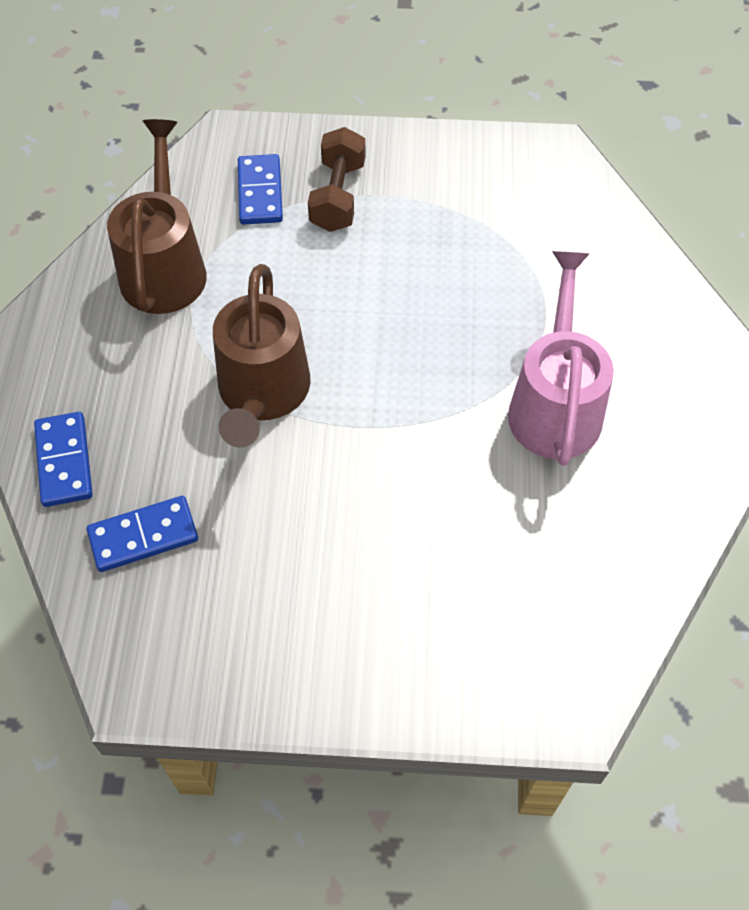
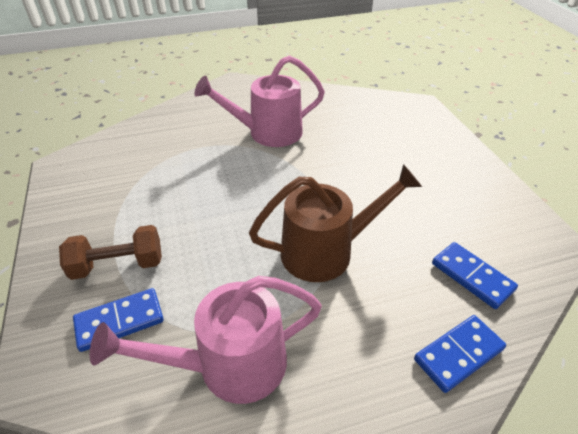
camera: 110 degrees left, 15 degrees down
(164, 266) = (229, 365): brown watering can -> pink watering can

